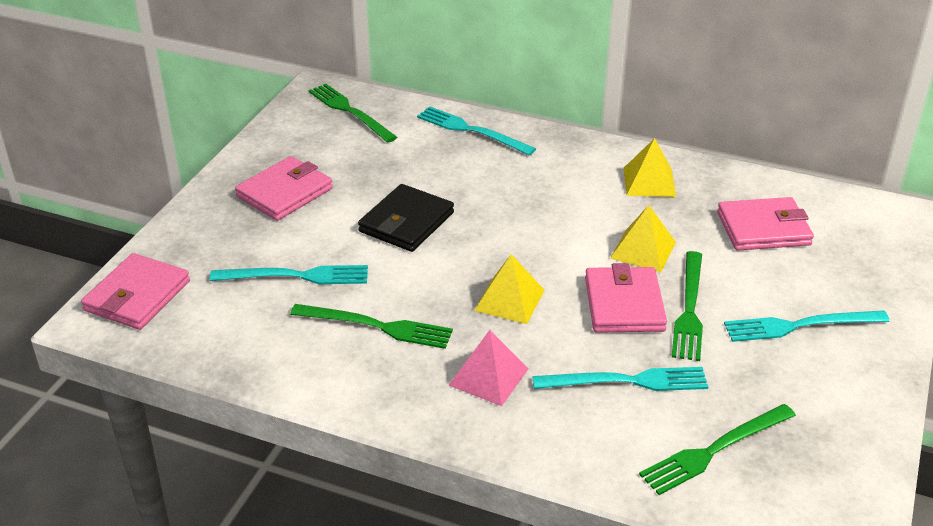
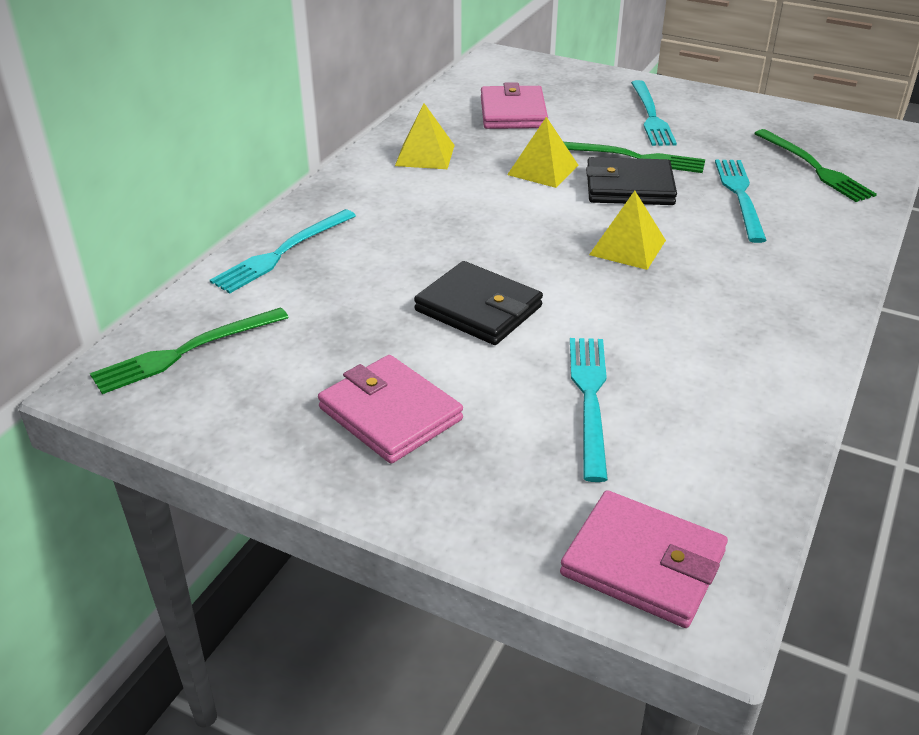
camera: 85 degrees left, 0 degrees up
(377, 326) = (683, 335): green fork -> none
(489, 377) = (752, 266): pink pyramid -> none
(624, 304) = (629, 187): pink wallet -> black wallet

